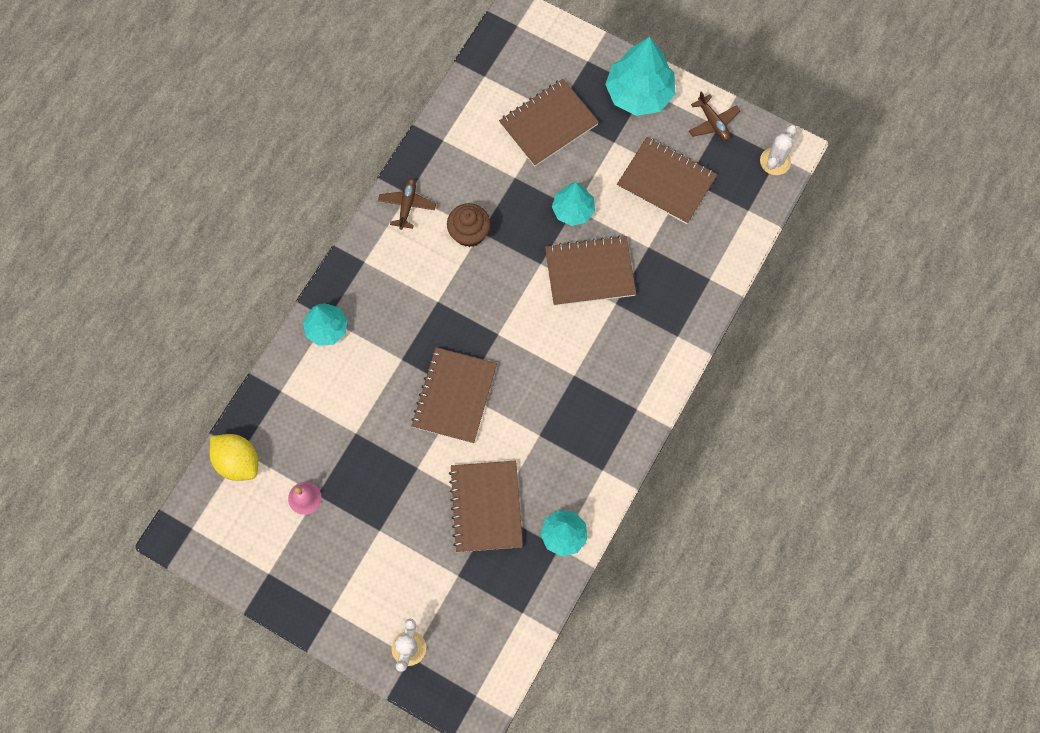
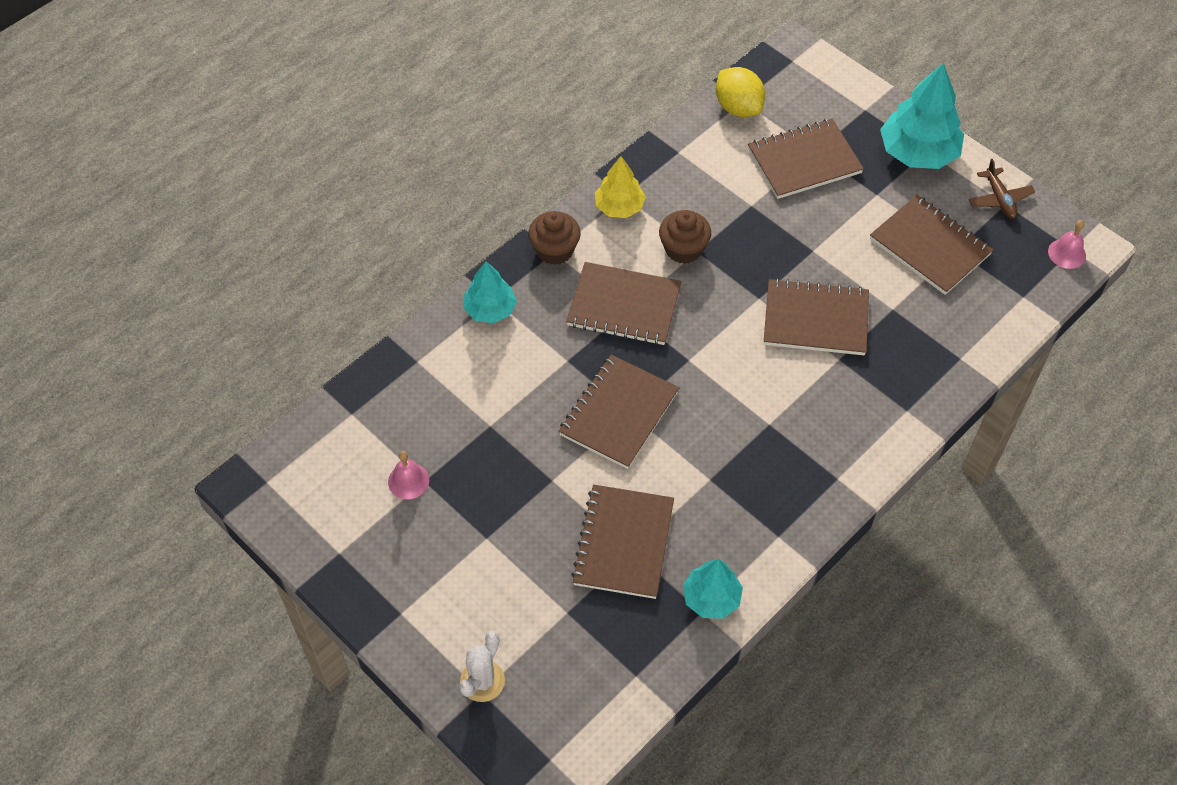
camera: 15 degrees right, 15 degrees down
(238, 461) = (343, 424): yellow lemon -> yellow lemon (738, 107)
(364, 260) = (554, 250): none -> brown cupcake
(407, 205) = (619, 207): brown plane -> yellow tree
(434, 298) = (624, 306): none -> brown notebook
(573, 210) = (811, 252): turquoise tree -> none
(775, 161) = (1067, 253): white cactus -> pink bell

